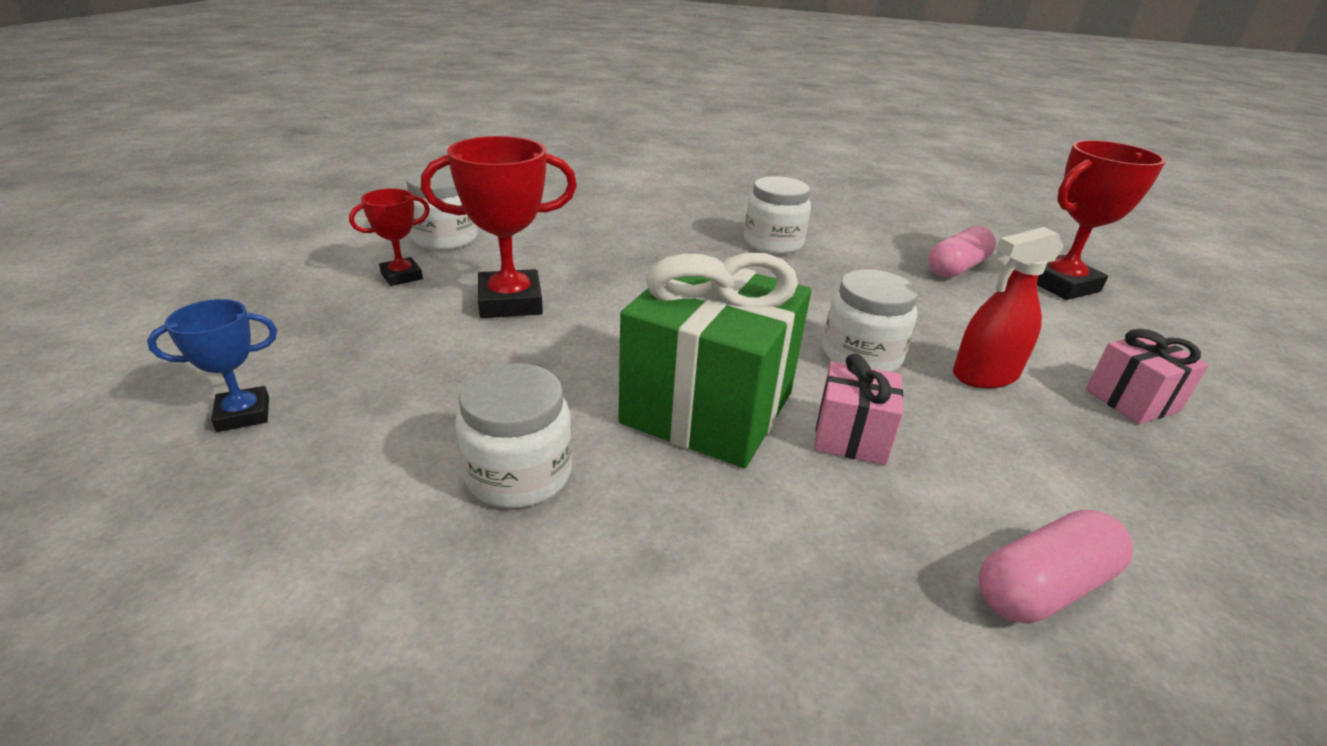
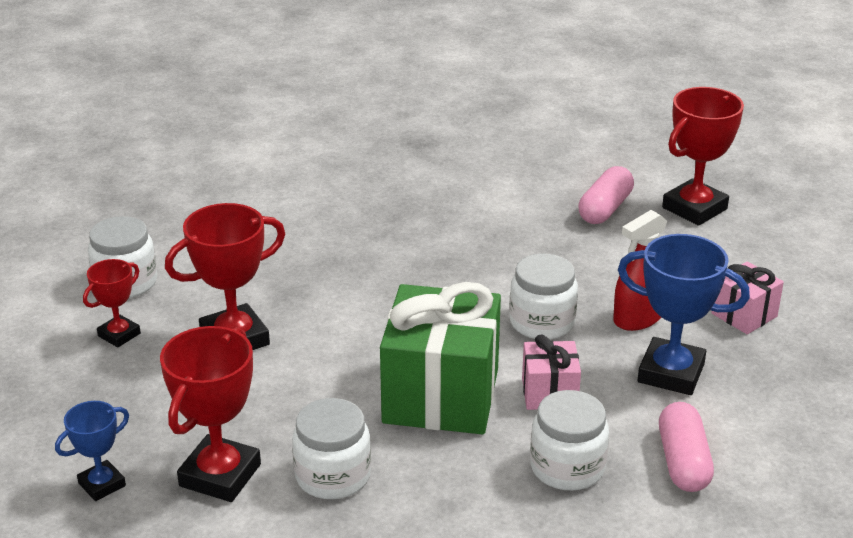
camera: 15 degrees left, 0 degrees up
(383, 437) = (220, 475): none -> red trophy
(773, 243) = (435, 216): white jar -> white jar (567, 467)
(1027, 449) = (671, 373): none -> blue trophy
(1043, 586) = (683, 462): pink capsule -> pink capsule turned 45 degrees counterclockwise

